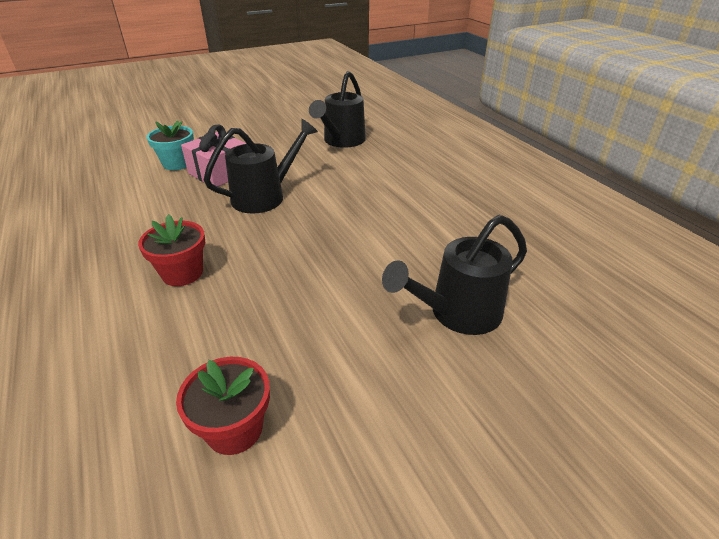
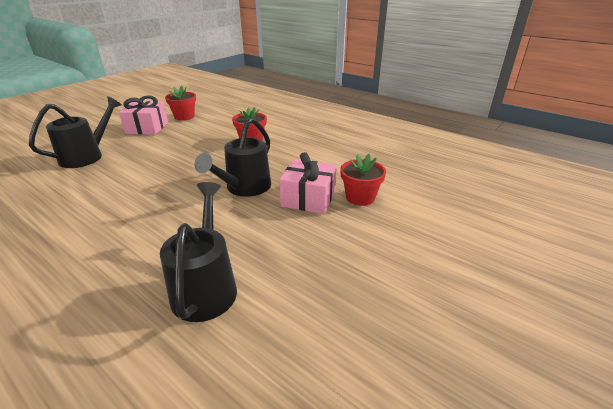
camera: 155 degrees right, 5 degrees down
(177, 163) = (360, 197): turquoise flower pot -> red flower pot
(342, 393) = (147, 128): none -> pink gift

